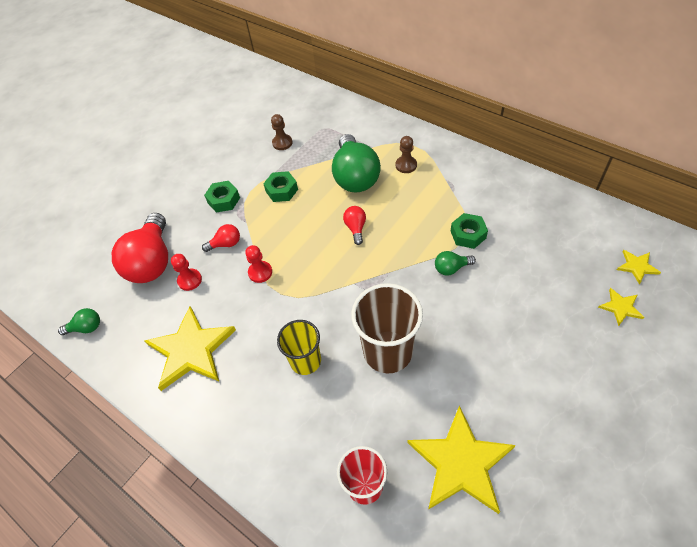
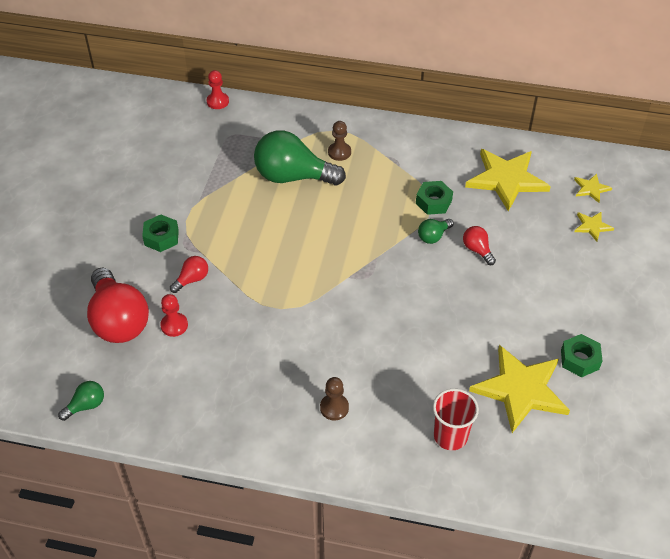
camera: 30 degrees left, 5 degrees down
(191, 350) = (218, 387): yellow star -> yellow star (506, 179)
(260, 272) = (247, 295): red pawn -> red pawn (217, 101)
(281, 190) = (221, 210): green nut -> green nut (579, 359)
(282, 143) = (192, 162): brown pawn -> brown pawn (334, 408)
(305, 361) = (340, 358): yellow cup -> none
(355, 177) = (293, 177): green light bulb -> green light bulb turned 135 degrees clockwise
(356, 228) = (322, 226): red light bulb -> red light bulb (477, 250)
(388, 351) = (413, 325): brown cup -> none

